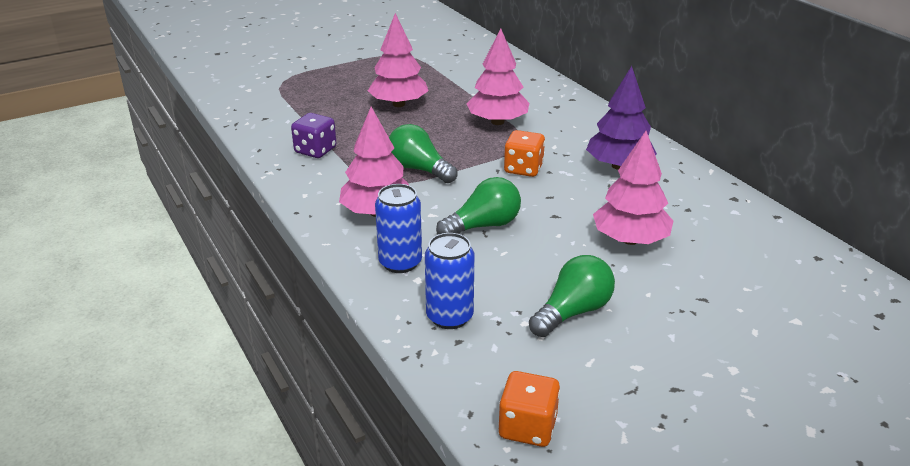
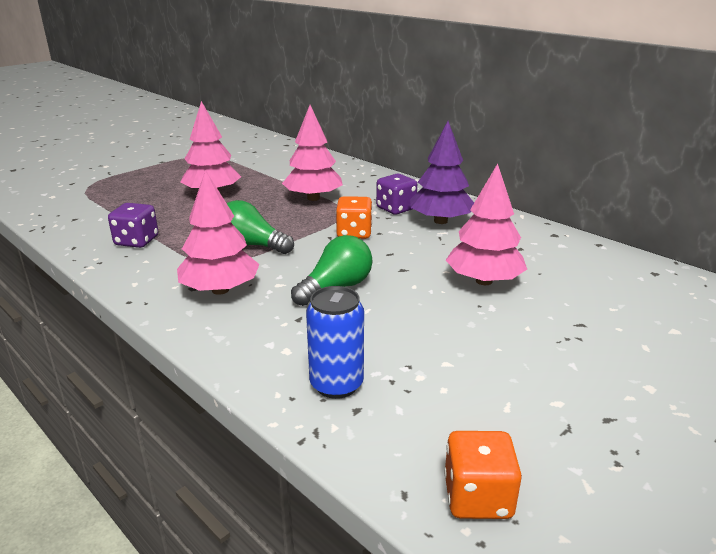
camera: 15 degrees left, 5 degrees down
(400, 263) = (261, 336): blue can -> none
(573, 312) = (464, 357): green light bulb -> none
(578, 145) = (396, 208): none -> purple dice

